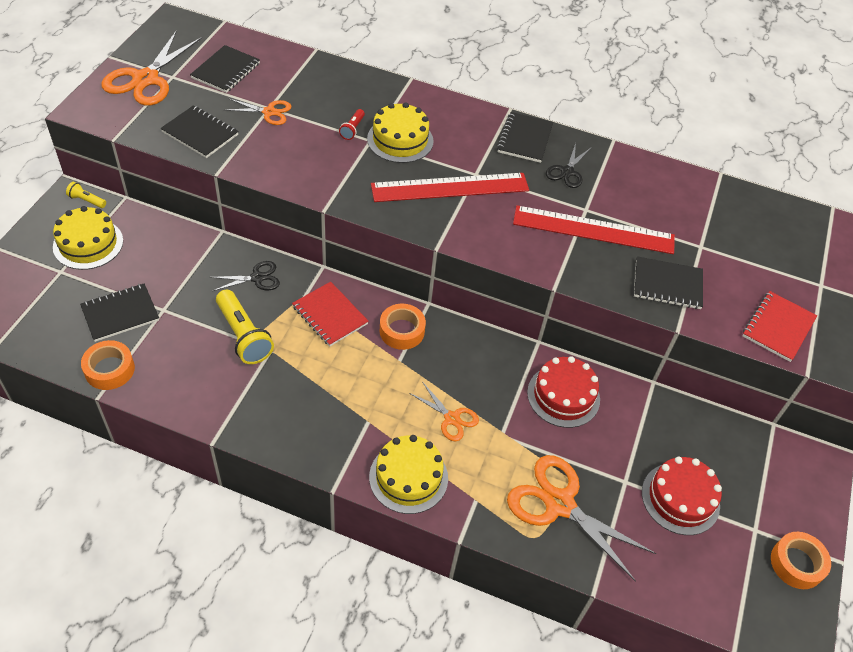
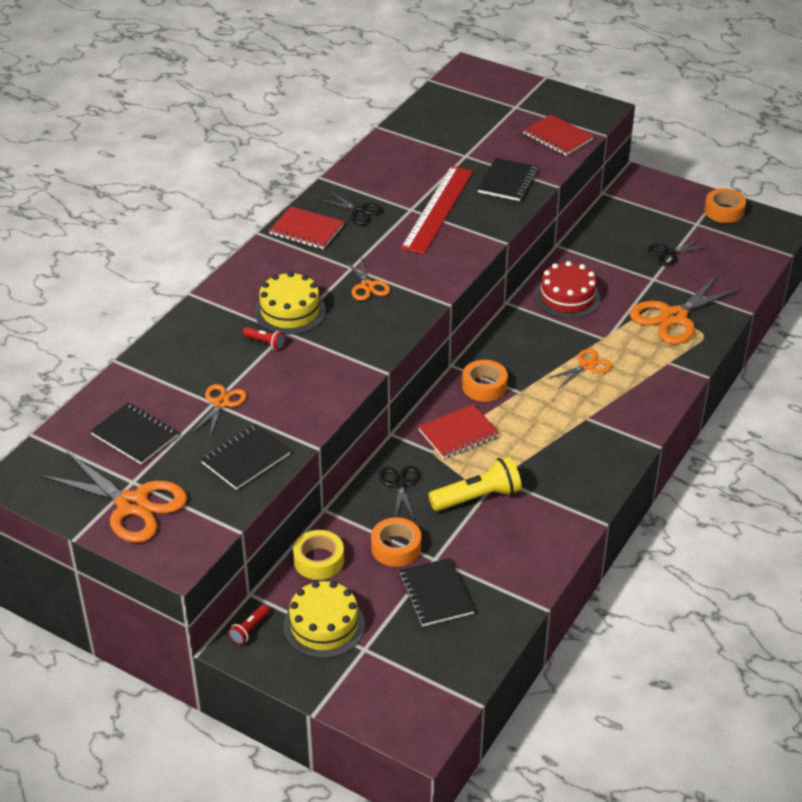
camera: 75 degrees left, 10 degrees down
(86, 200) = (249, 630): yellow flashlight -> red flashlight
(109, 369) = (511, 600): orange tape -> orange tape (396, 548)
(162, 233) = (319, 560): none -> yellow tape
(408, 477) = (646, 399): yellow cake -> none
(450, 187) = (367, 286): red ruler -> orange scissors
(524, 139) = (306, 230): black notebook -> red notebook
(680, 498) = (669, 254): red cake -> black scissors

